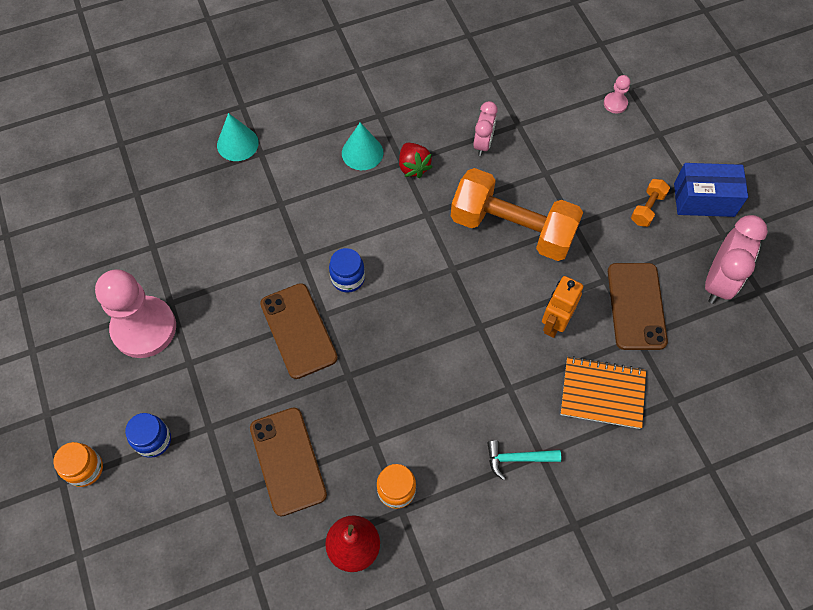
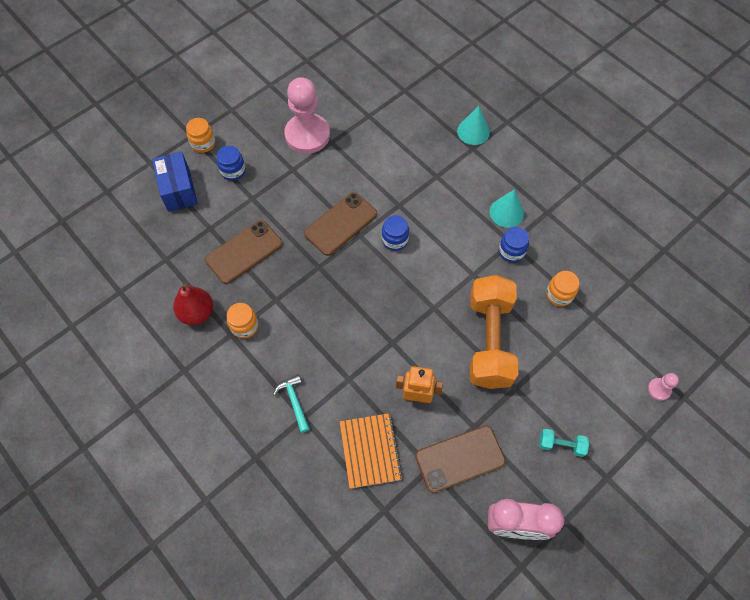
camera: 70 degrees right, 0 degrees up
(413, 167) = (511, 251): red strawberry -> blue jar
(483, 144) = (559, 294): pink clock -> orange jar
(647, 208) = (561, 445): orange dumbbell -> turquoise dumbbell
(704, 200) = (594, 494): blue box -> blue box (178, 190)

